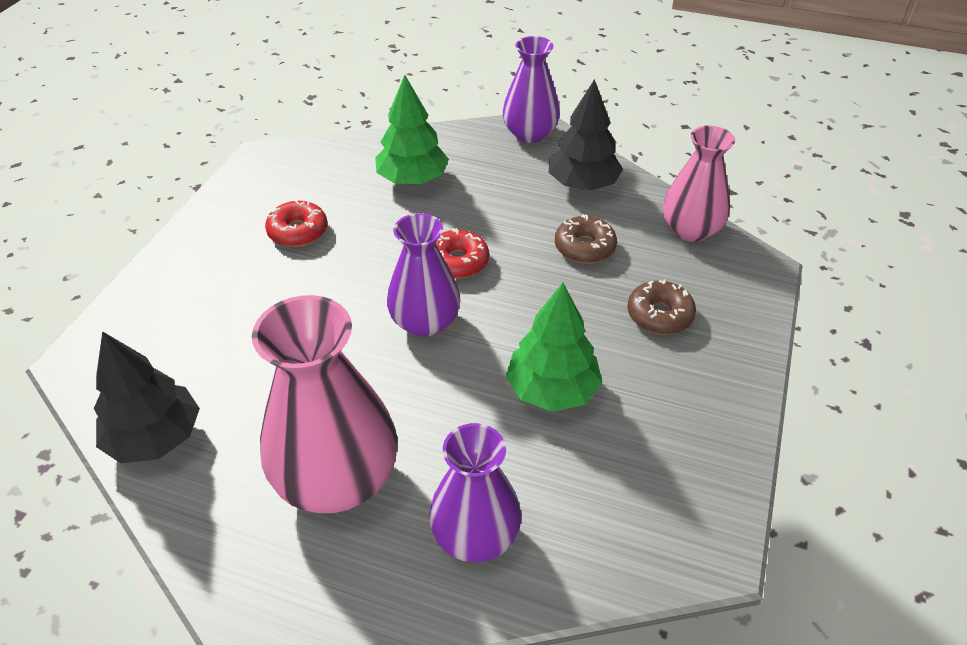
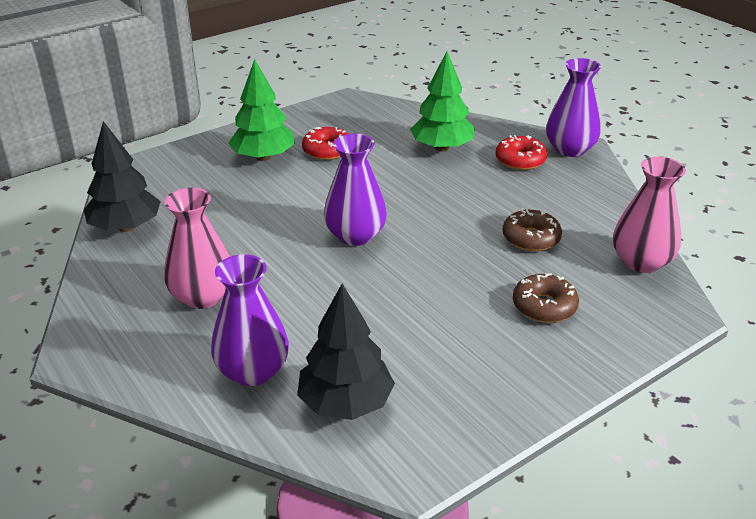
camera: 35 degrees right, 10 degrees down
(337, 478) = (203, 296): pink vase -> pink vase, size x0.65
(457, 262) = (419, 209): red donut -> red donut (520, 160)
(552, 390) = (401, 315): green tree -> green tree (263, 157)
(582, 184) = (577, 197): black tree -> black tree (345, 403)

